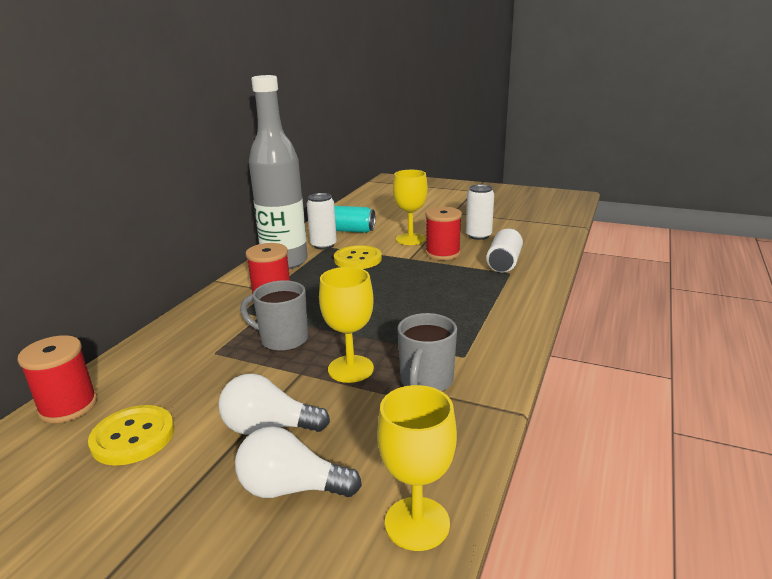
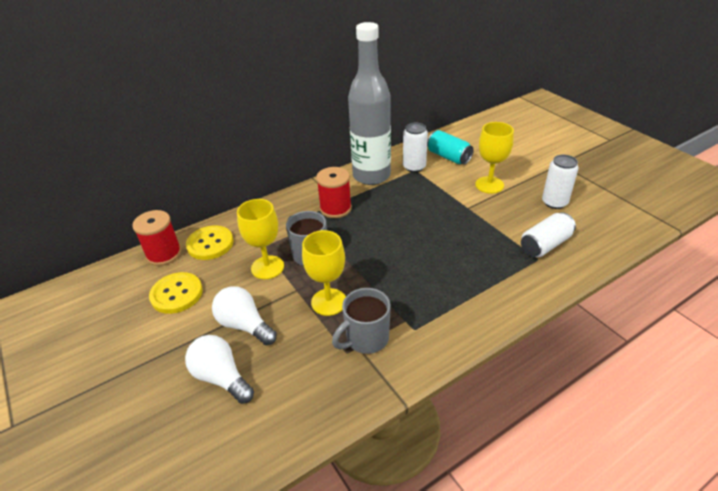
camera: 35 degrees right, 15 degrees up
(357, 259) = (426, 193): yellow button -> yellow button (210, 244)
(417, 523) = (262, 444): yellow goblet -> yellow goblet (267, 267)
(442, 253) = (501, 212): red spool -> none

